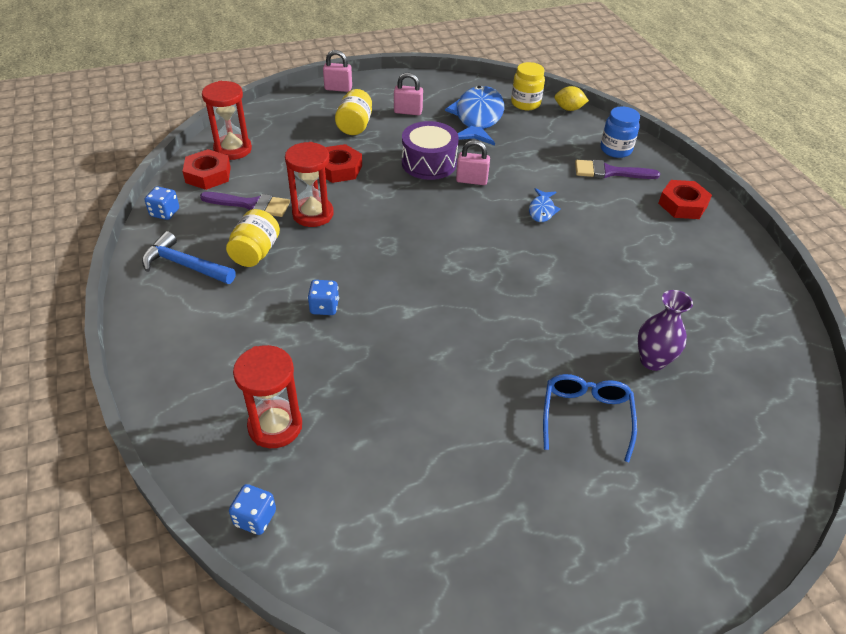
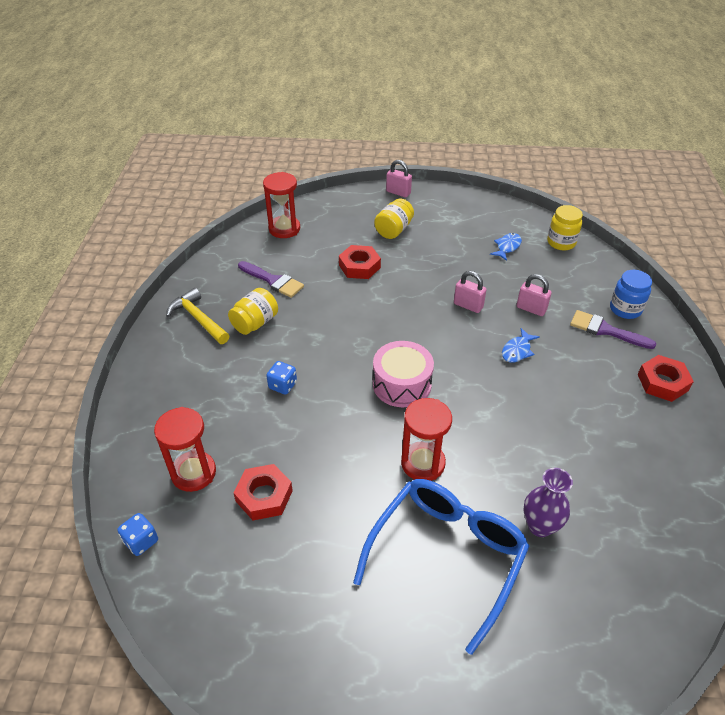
camera: 25 degrees right, 0 degrees up
(165, 213) = (206, 271): blue dice -> none
(185, 265) = (198, 319): blue hammer -> yellow hammer
(208, 175) = (254, 246): red nut -> red nut (264, 496)
(313, 214) = (317, 302): red hourglass -> red hourglass (423, 463)
(408, 112) = (447, 227): pink padlock -> pink padlock (531, 309)
(429, 163) = (439, 279): purple drum -> none
(449, 271) = (402, 384): none -> pink drum
(478, 118) = (507, 247): blue fish -> blue fish, size x0.46
(569, 109) = (601, 257): yellow lemon -> none
(586, 417) = (447, 556): blue glasses -> blue glasses, size x1.69

